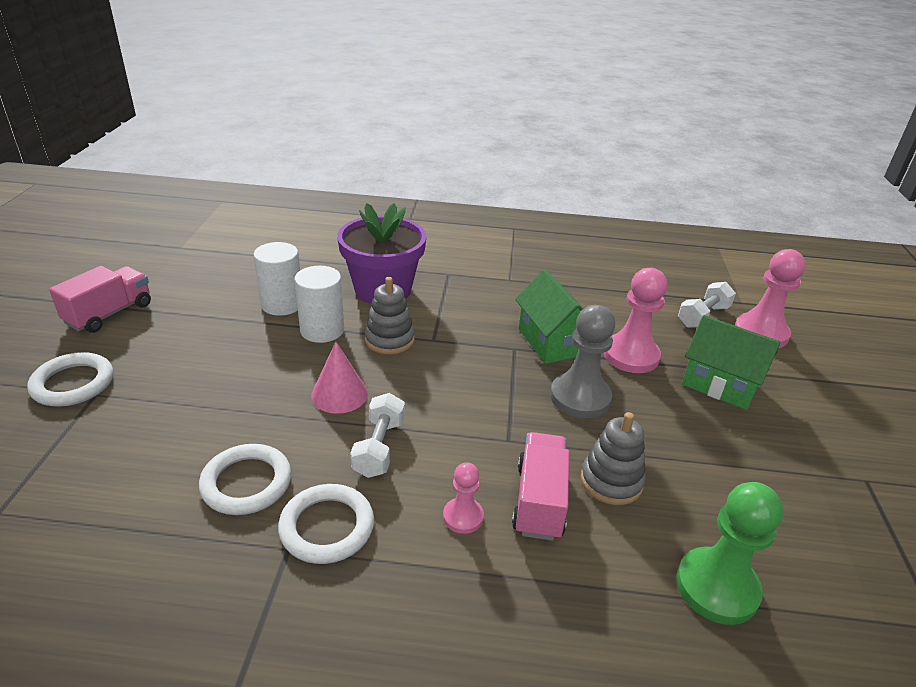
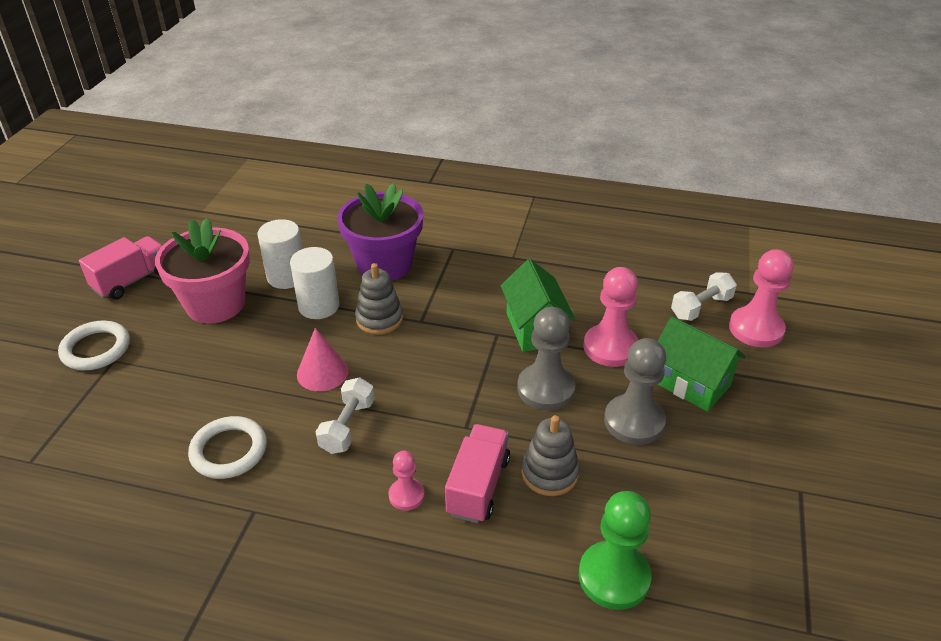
camera: 10 degrees right, 5 degrees up
(208, 333) = (215, 304): none -> pink flower pot
(327, 527) = (289, 495): white ring -> none
(679, 423) = (634, 421): none -> grey pawn

